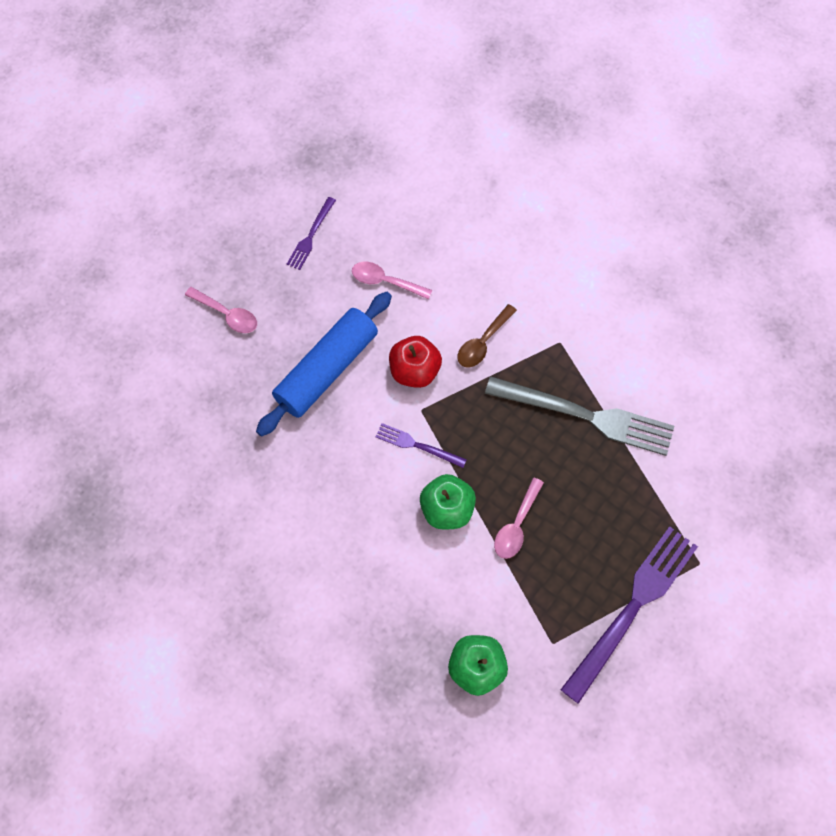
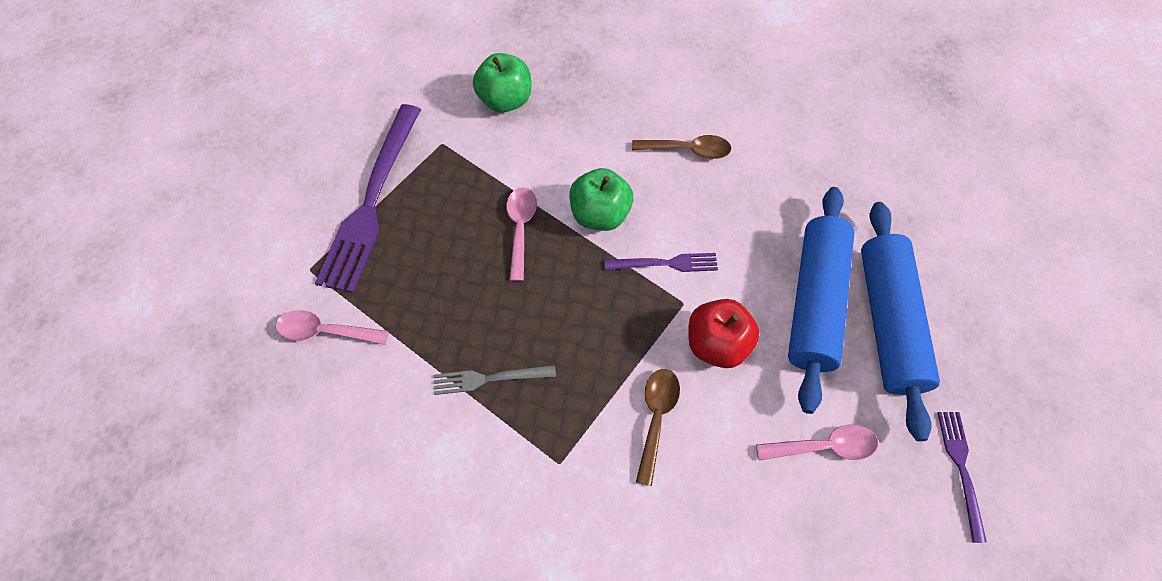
camera: 155 degrees right, 5 degrees down
(227, 314) = (970, 316): pink spoon -> pink spoon (325, 332)
(286, 334) = (889, 322): none -> blue rolling pin
(342, 537) = (688, 150): none -> brown spoon
(586, 416) = (489, 378): grey fork -> grey fork, size x0.49

